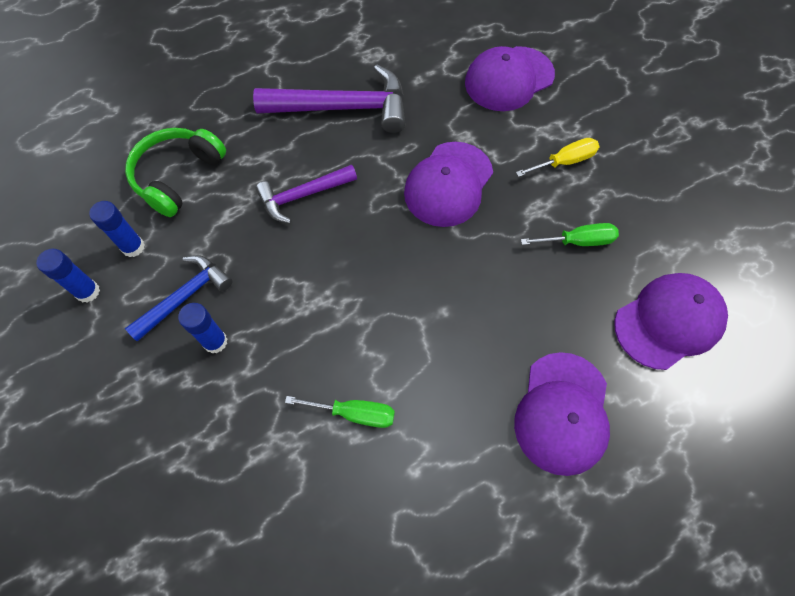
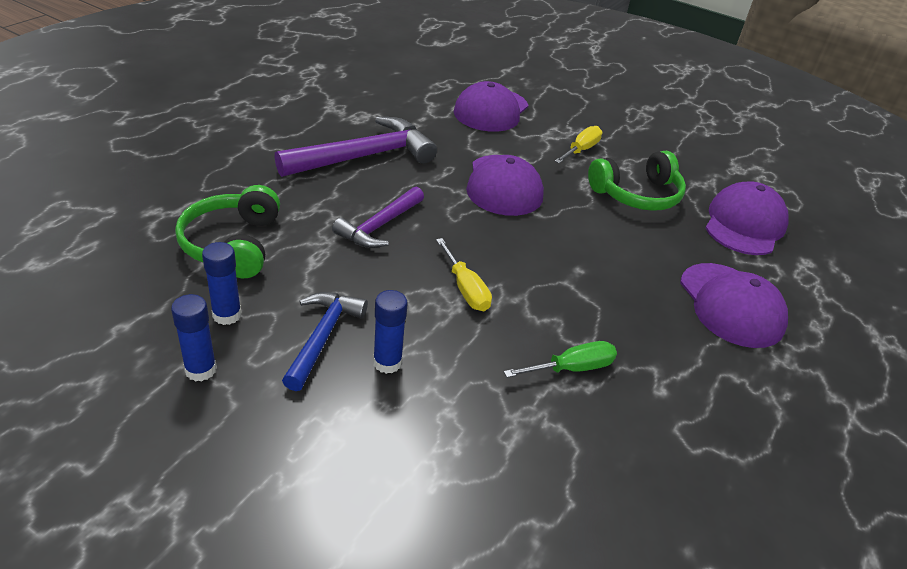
camera: 35 degrees left, 25 degrees down
(326, 293) = (465, 289): none -> yellow screwdriver
(578, 241) = (637, 195): green screwdriver -> green headphones

